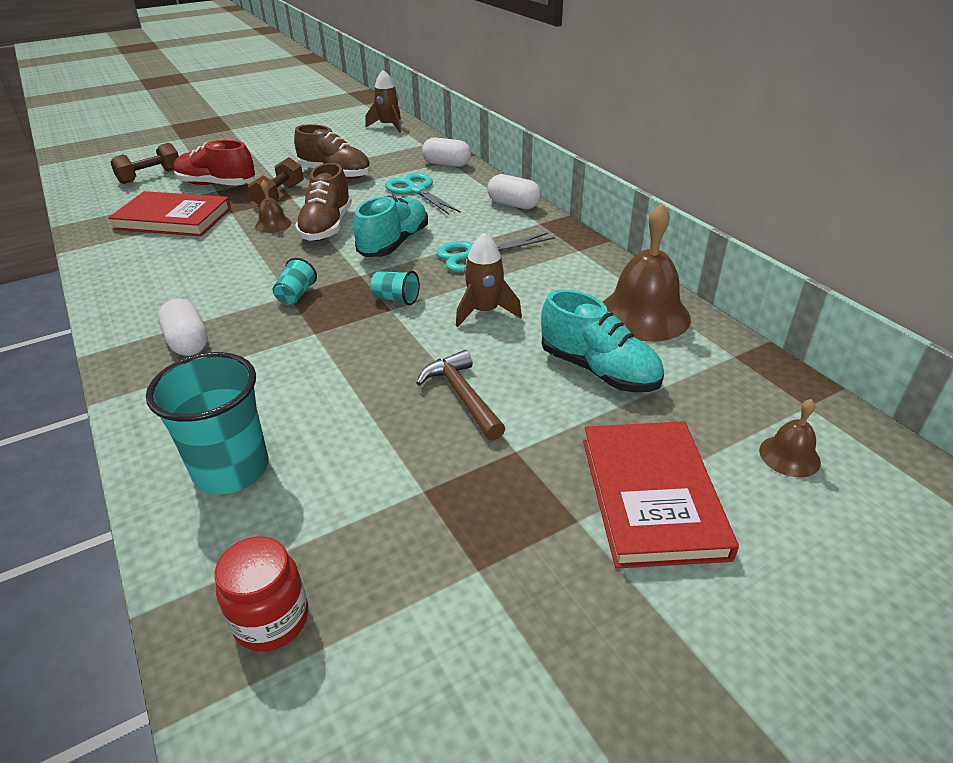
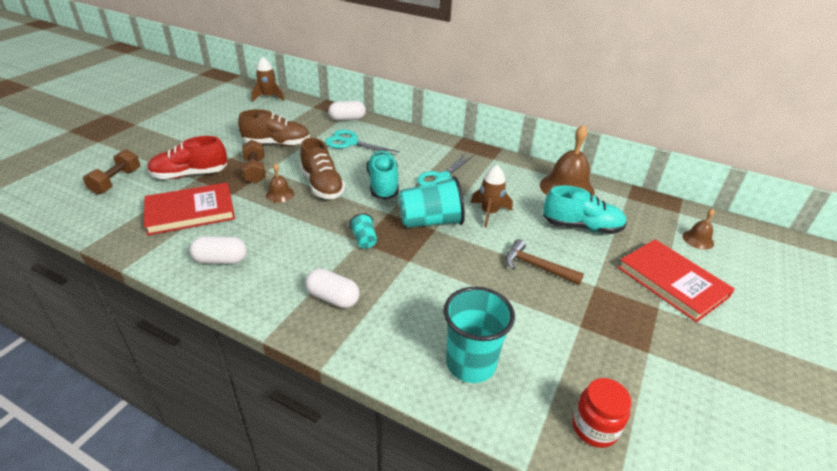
camera: 35 degrees left, 0 degrees up
(396, 299) = (430, 221): turquoise cup -> turquoise cup, size x2.07
(513, 205) = (424, 138): white capsule -> white capsule (221, 260)

